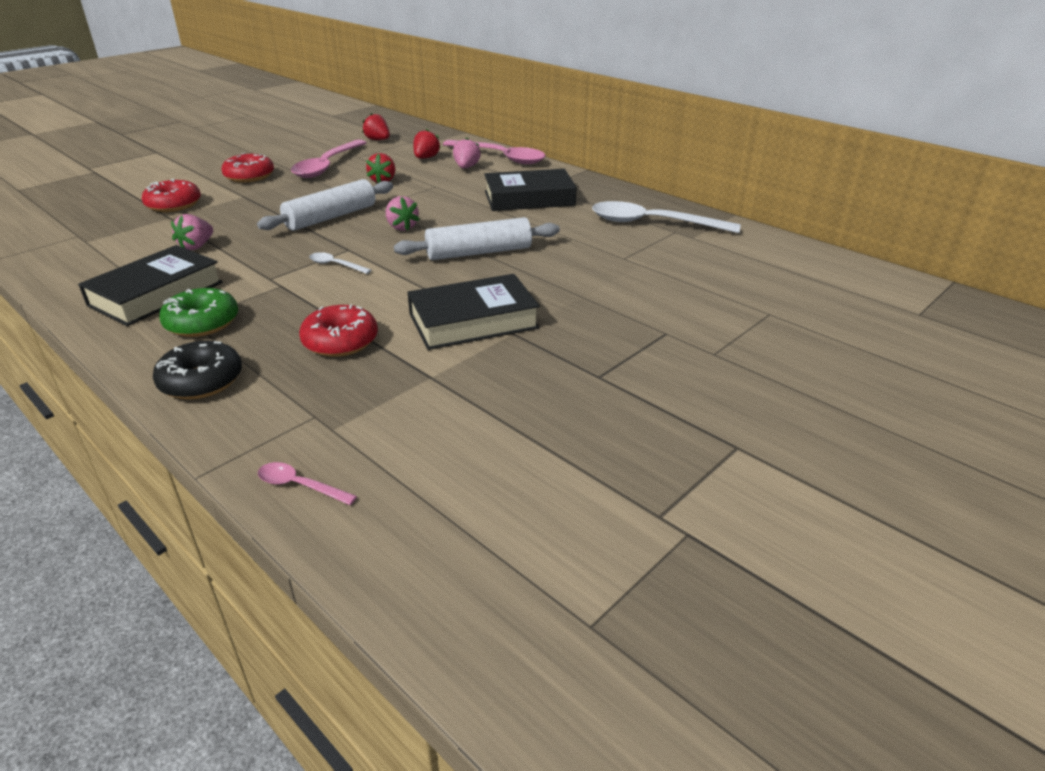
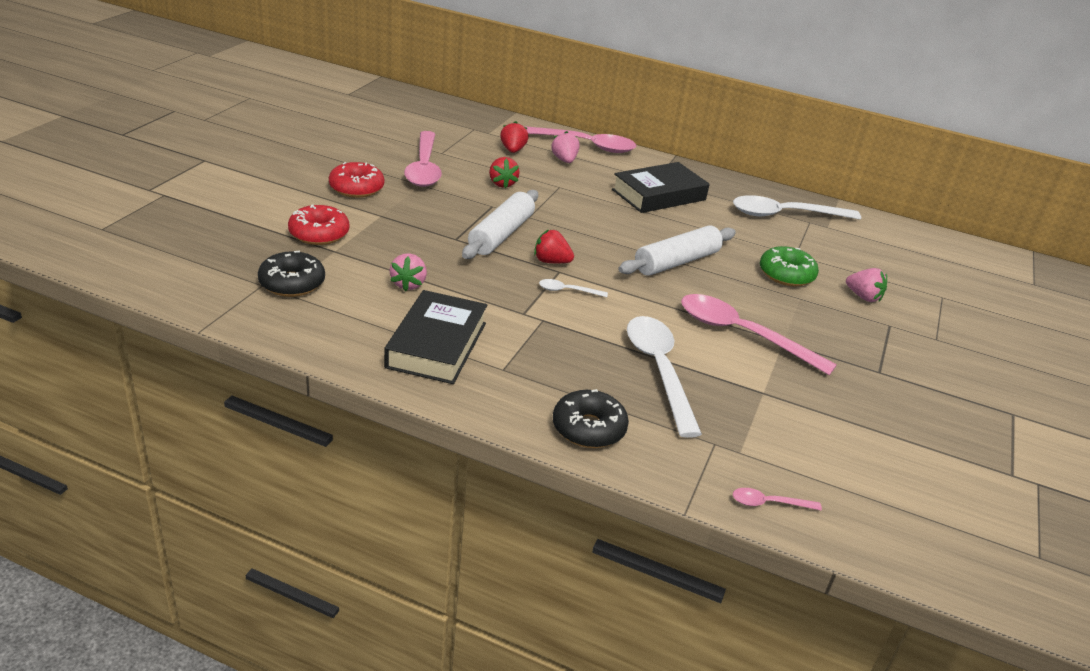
camera: 25 degrees left, 0 degrees up
(102, 236) = (292, 283): none -> black donut
(202, 323) = (519, 370): green donut -> green donut (786, 274)
(340, 341) = (659, 371): red donut -> white spoon
(378, 140) = (438, 128): red strawberry -> red strawberry (551, 261)
(402, 227) = (580, 240): pink strawberry -> pink strawberry (863, 297)
(473, 321) = (742, 334): black book -> pink spoon

